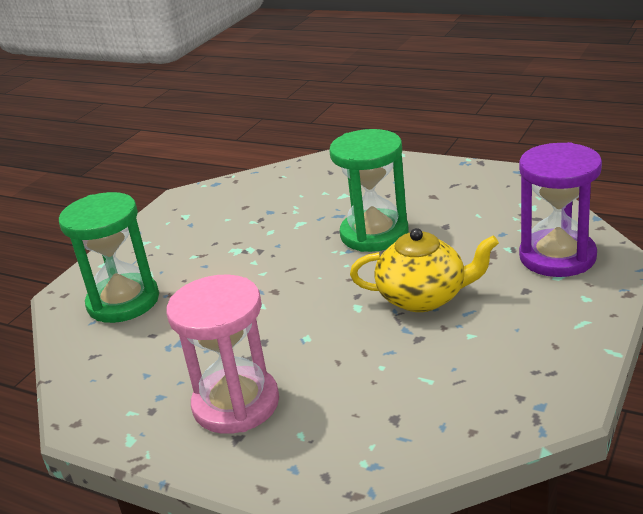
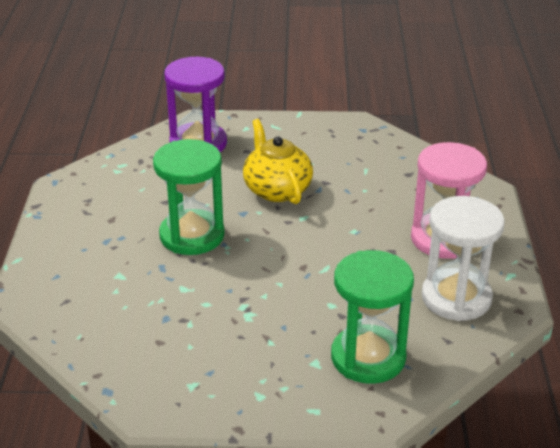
camera: 120 degrees left, 5 degrees up
(137, 380) = (456, 298): none -> white hourglass

